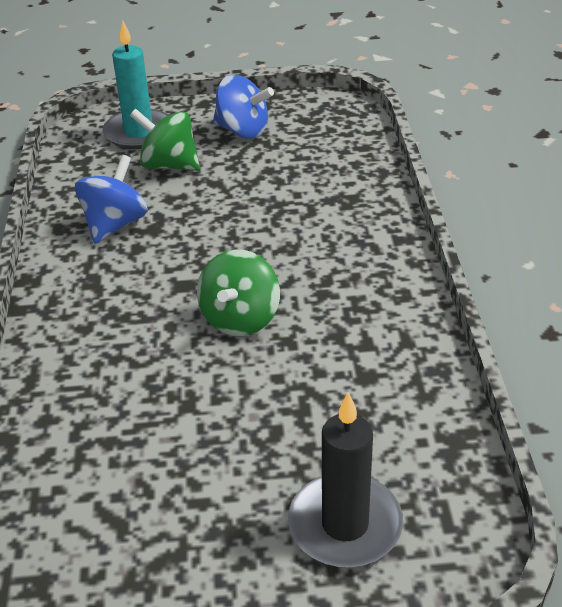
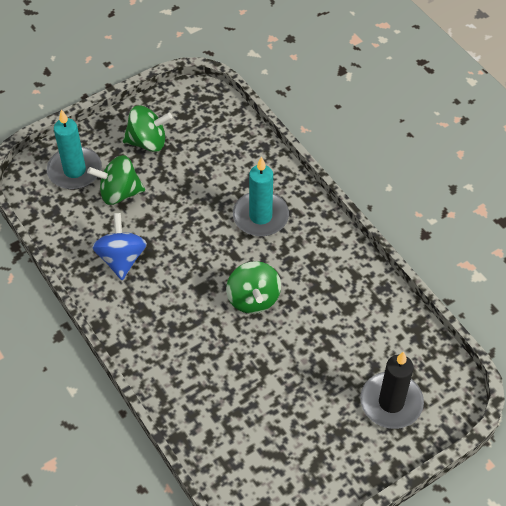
camera: 30 degrees left, 15 degrees up
(243, 131) = (148, 142): blue spinning top -> green spinning top
(321, 237) = (260, 216): none -> turquoise candle

